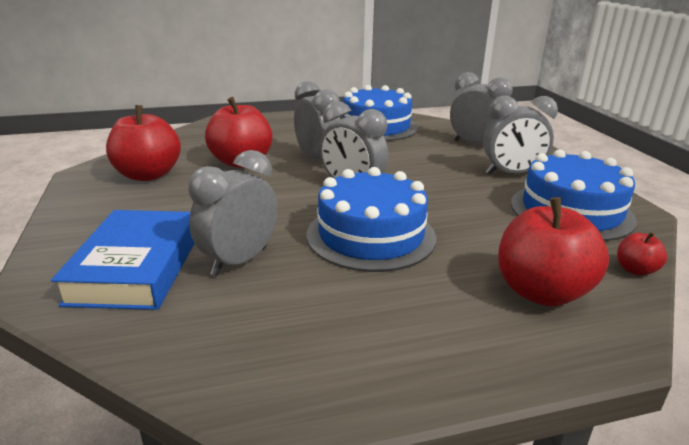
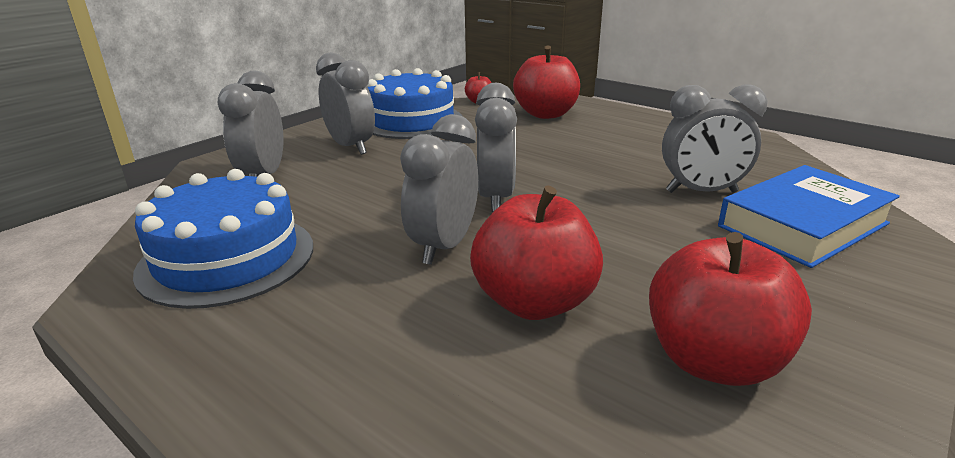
camera: 125 degrees left, 0 degrees up
(371, 235) = (570, 164): blue cake -> none

